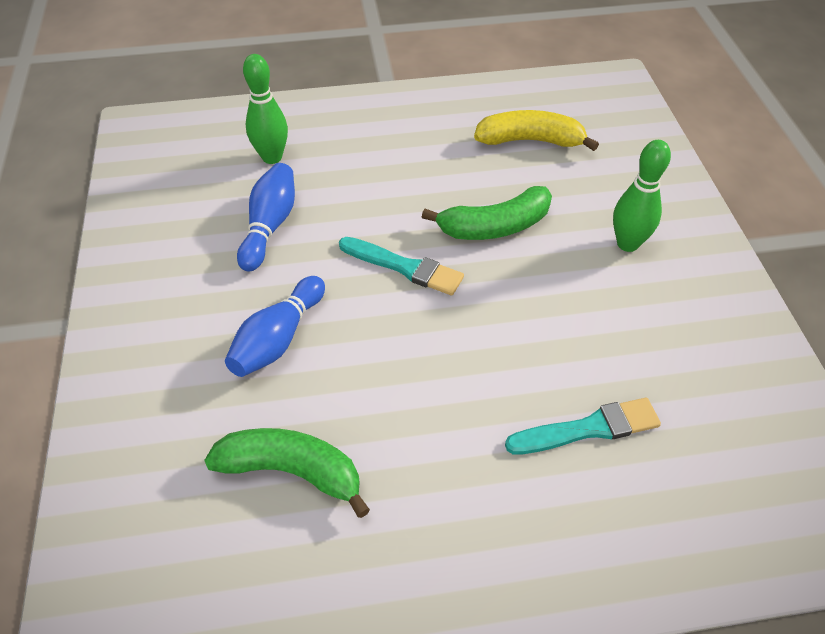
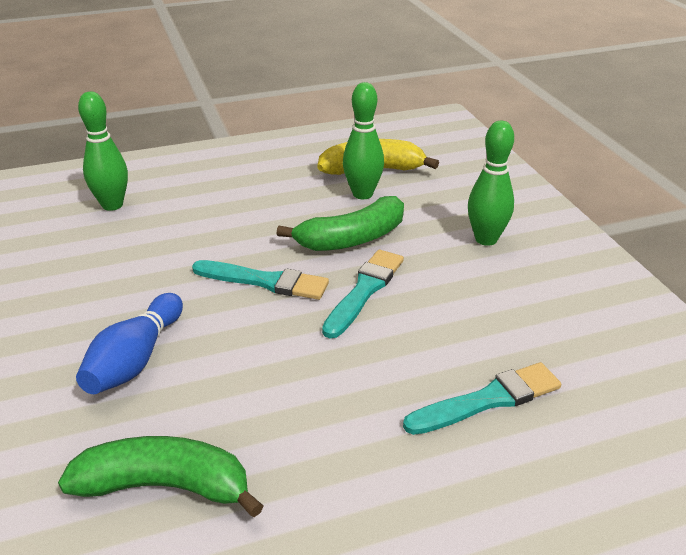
camera: 10 degrees left, 15 degrees down
(270, 226) = (115, 261): blue bowling pin -> none
(496, 290) = (364, 290): none -> turquoise brush
(515, 172) = (362, 194): none -> green bowling pin

